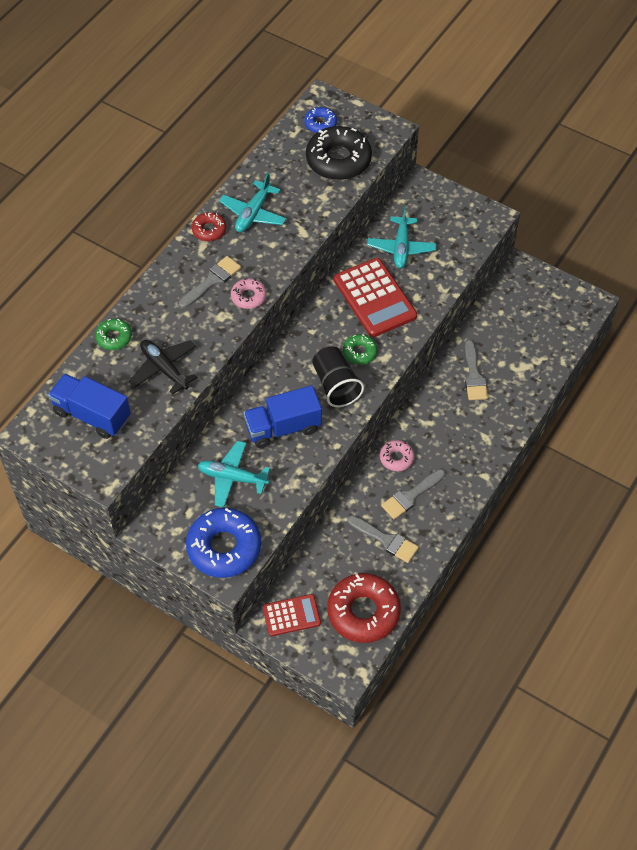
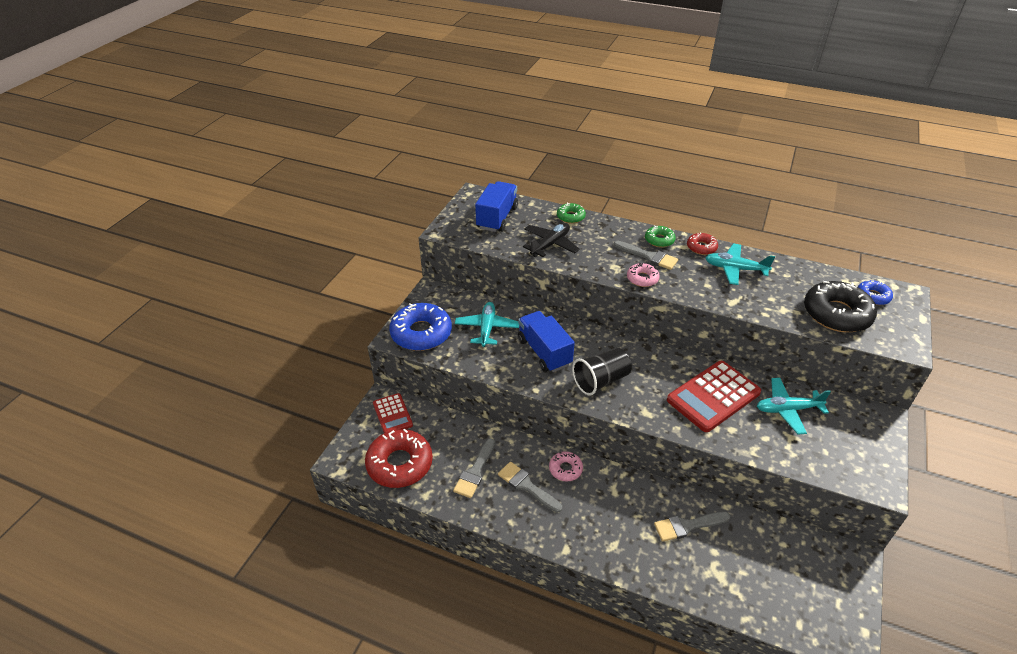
camera: 80 degrees right, 15 degrees down
(359, 352) = (644, 393): green donut -> green donut (659, 240)

